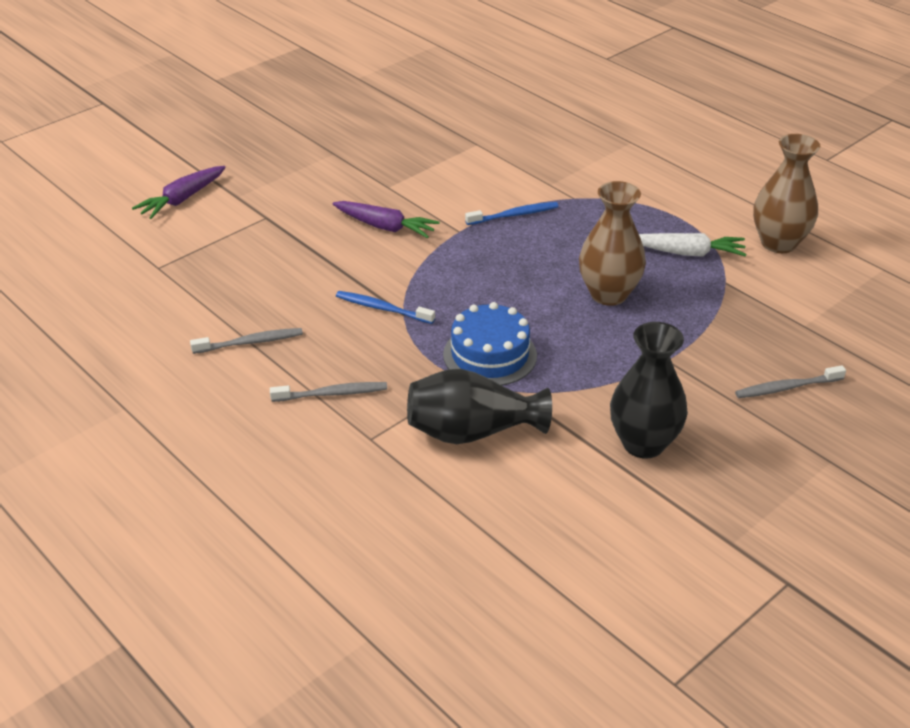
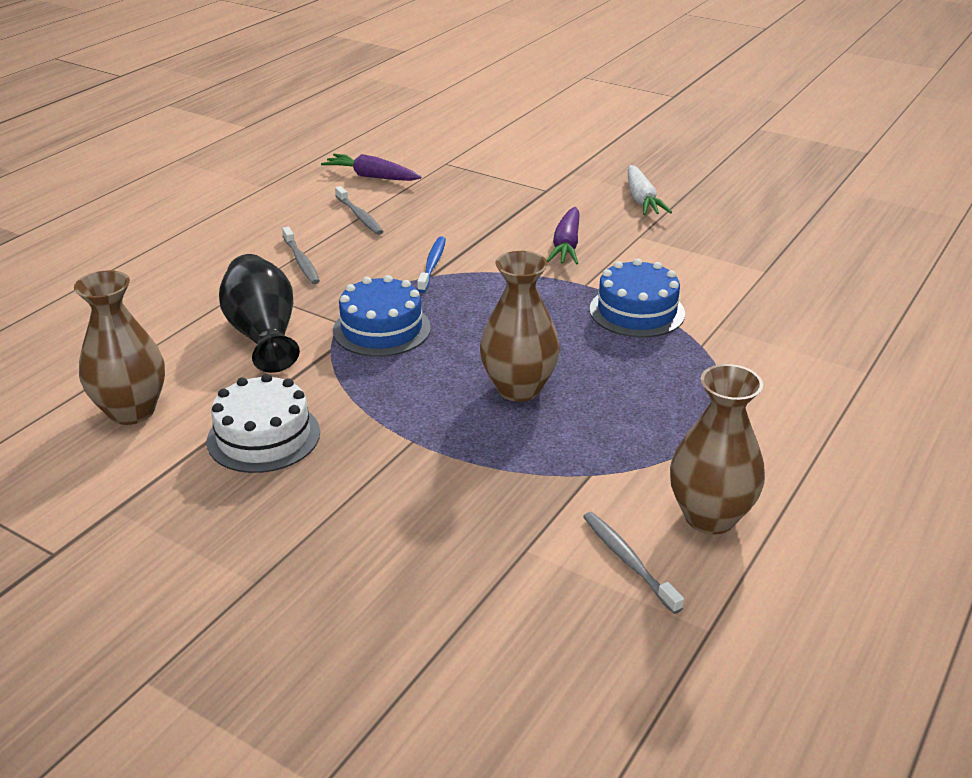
camera: 75 degrees right, 5 degrees down
(182, 199) = (549, 153): purple carrot -> purple carrot (372, 176)
(514, 215) = (637, 311): blue toothbrush -> blue cake
(581, 531) = (132, 411): none -> brown vase
(643, 443) = (263, 436): black vase -> white cake
(687, 253) = (636, 439): white carrot -> white carrot (642, 200)
(787, 387) = (388, 539): grey toothbrush -> grey toothbrush (628, 561)

